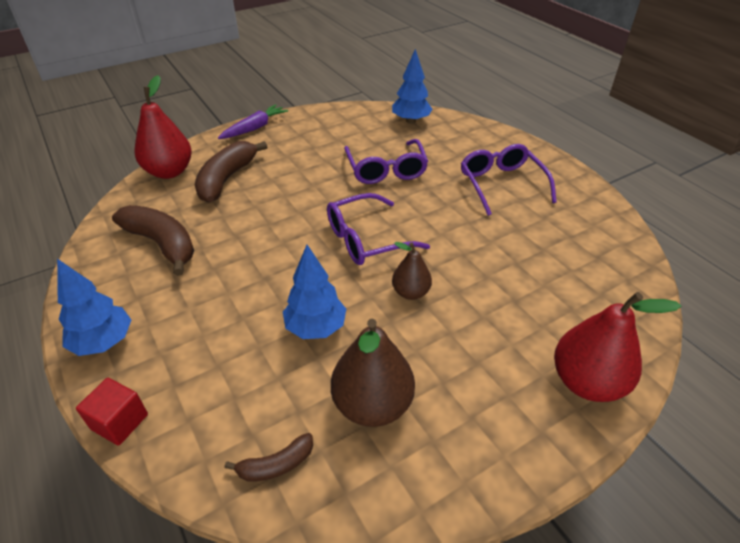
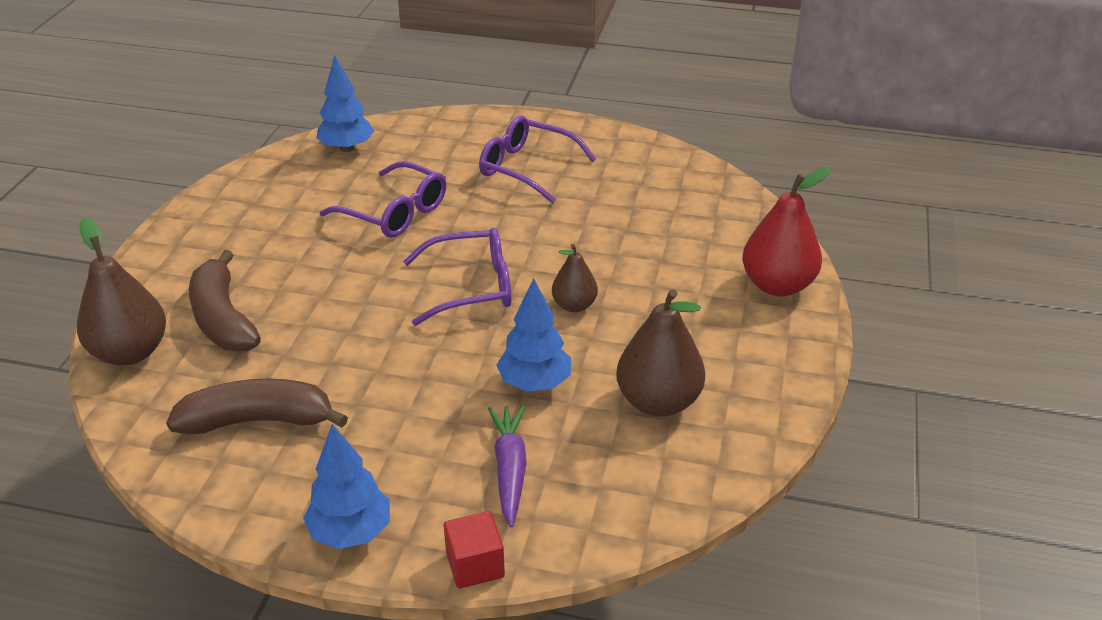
camera: 45 degrees left, 5 degrees down
(169, 172) = (130, 352): red pear -> brown pear
(254, 128) = (162, 248): purple carrot -> purple carrot (509, 470)
(276, 465) = (646, 489): brown banana -> none
(366, 239) = (471, 287): purple glasses -> purple glasses turned 120 degrees counterclockwise

